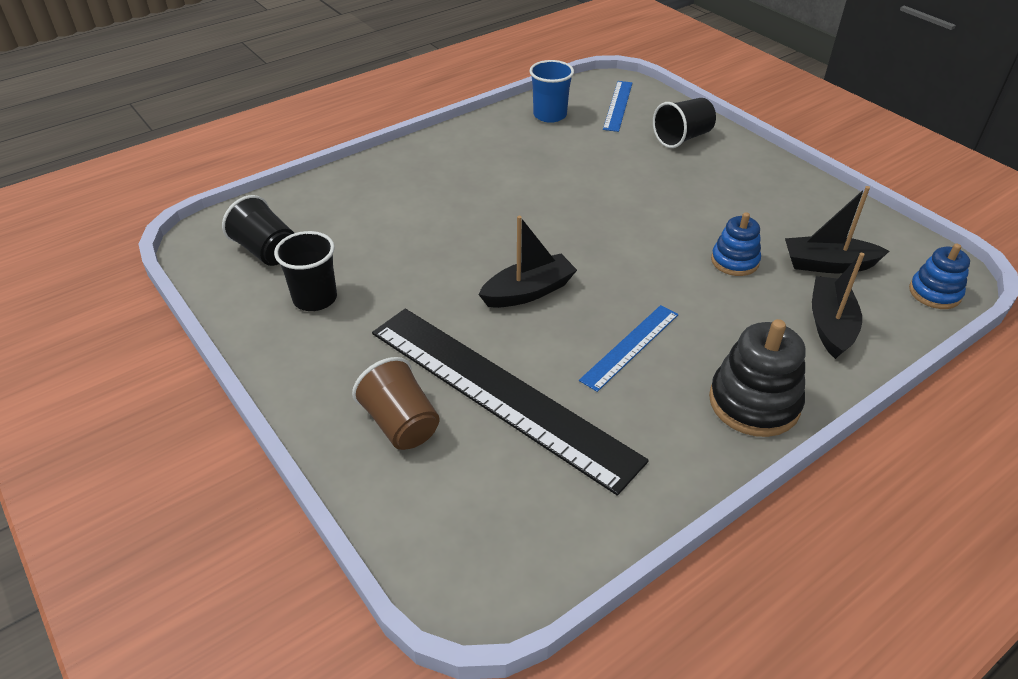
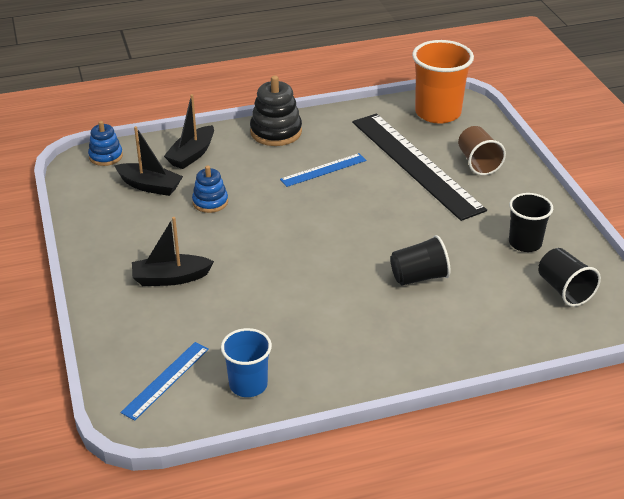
camera: 160 degrees left, 5 degrees down
(505, 538) = (438, 113): none -> orange cup
(528, 291) = (369, 214): black boat -> black boat (170, 278)
(682, 138) = (141, 319): black cup -> black cup (419, 277)

